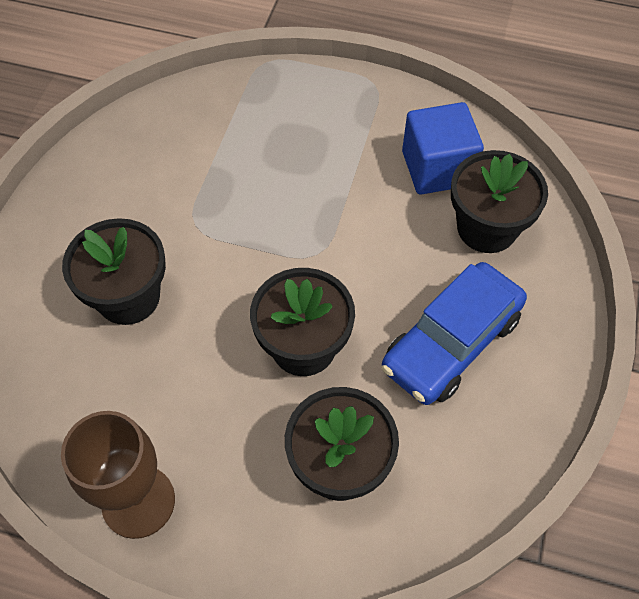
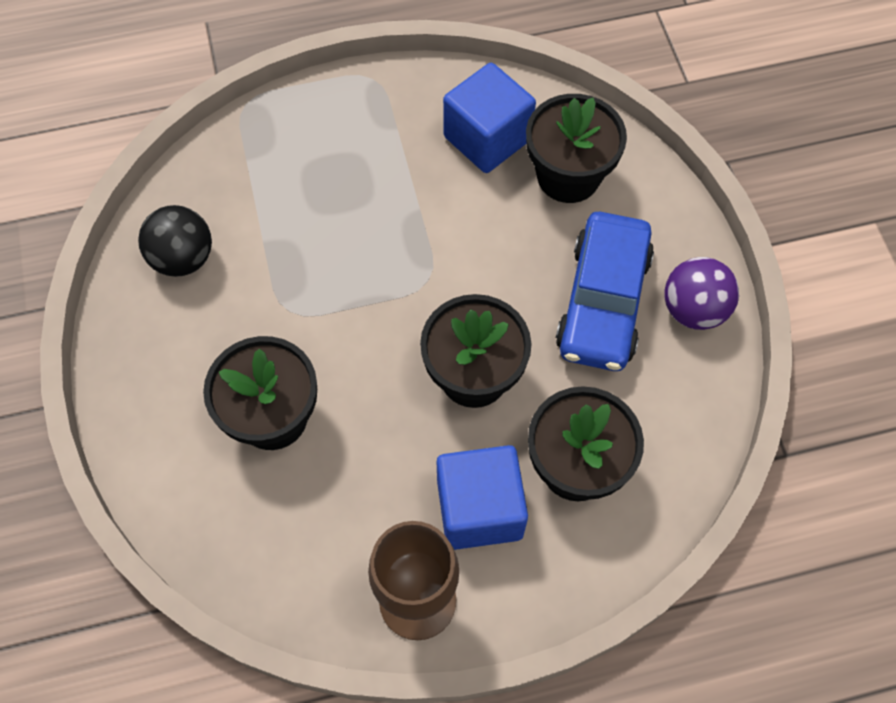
camera: 30 degrees left, 5 degrees up
(145, 150) = (183, 258): none -> black ball
(237, 456) = (479, 509): none -> blue cube
(528, 389) = (693, 309): none -> purple ball

